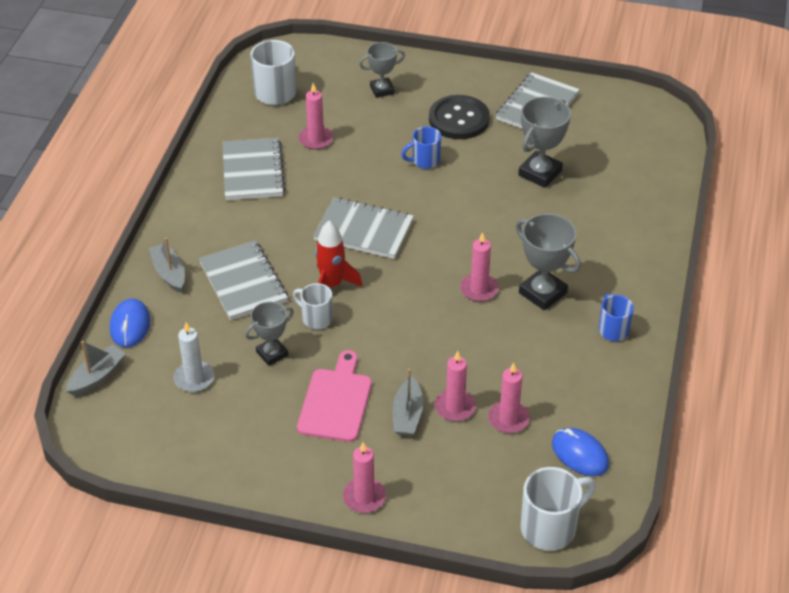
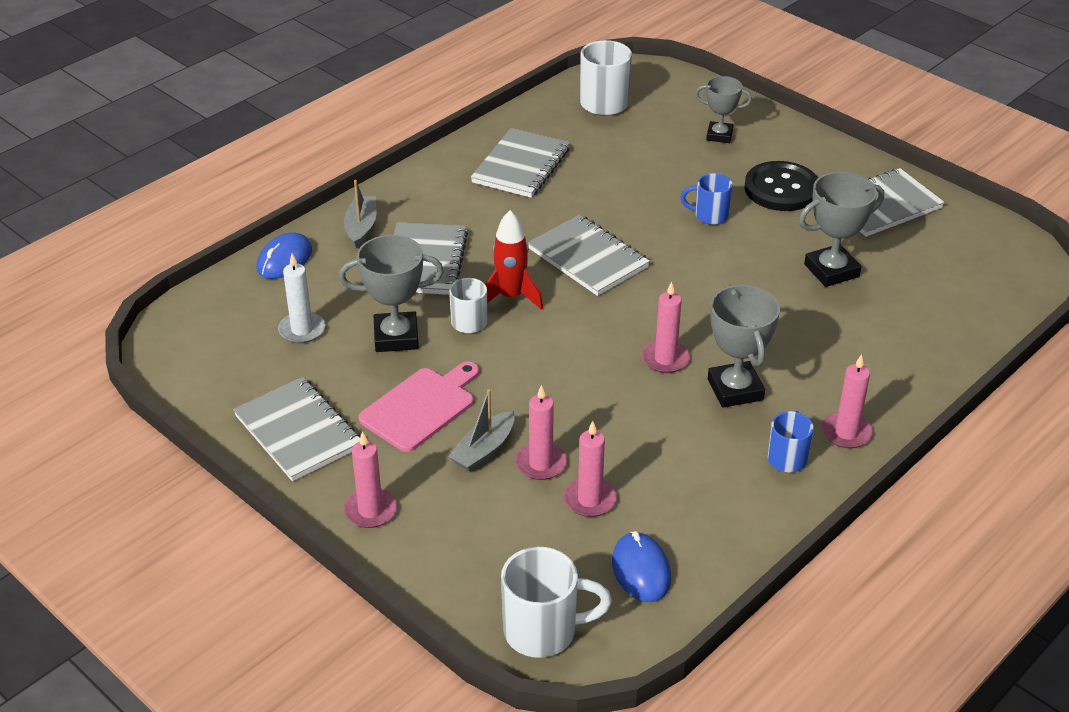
camera: 30 degrees right, 5 degrees down
(97, 376) = (215, 292): grey boat -> none
(260, 461) = (298, 432): none -> grey notebook
(272, 353) = (396, 337): grey trophy -> grey trophy, size x1.53
(316, 139) = (610, 158): pink candle -> pink candle (846, 433)

